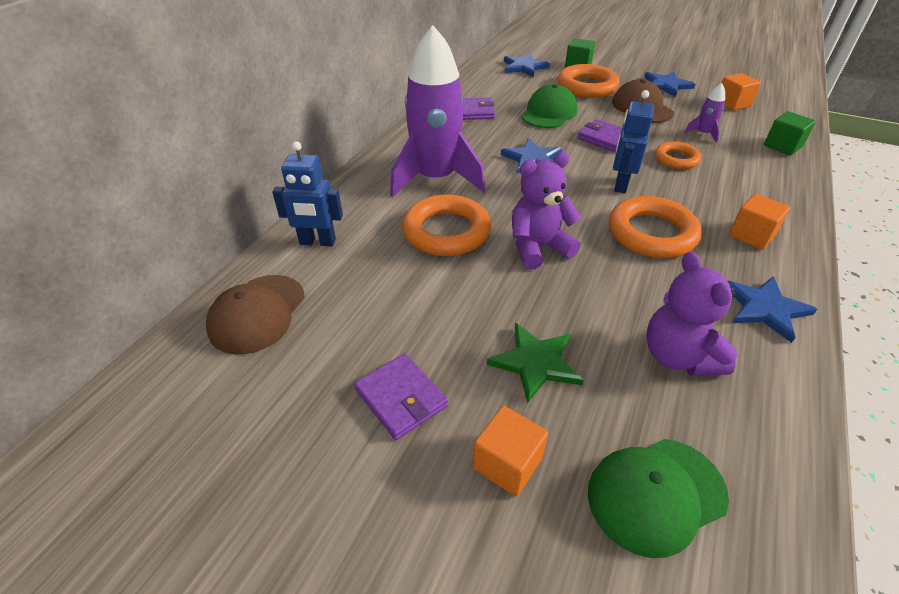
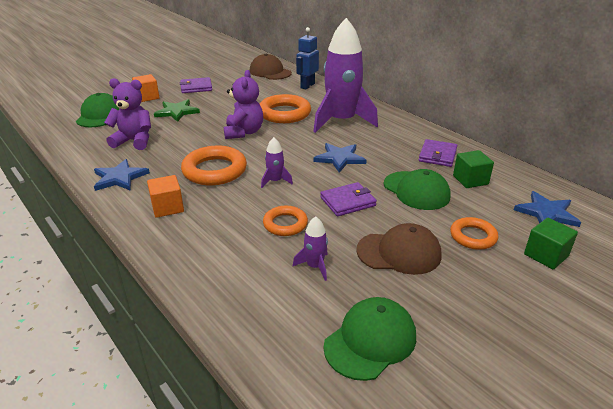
camera: 115 degrees right, 10 degrees down
(587, 87) = (473, 236): orange ring -> orange ring, size x0.59
(620, 184) = (275, 181): blue robot -> purple rocket
(666, 85) = (456, 306): blue star -> none
(732, 104) = (370, 341): orange cube -> green cap
(782, 146) = (247, 313): green cube -> green cube (470, 180)

